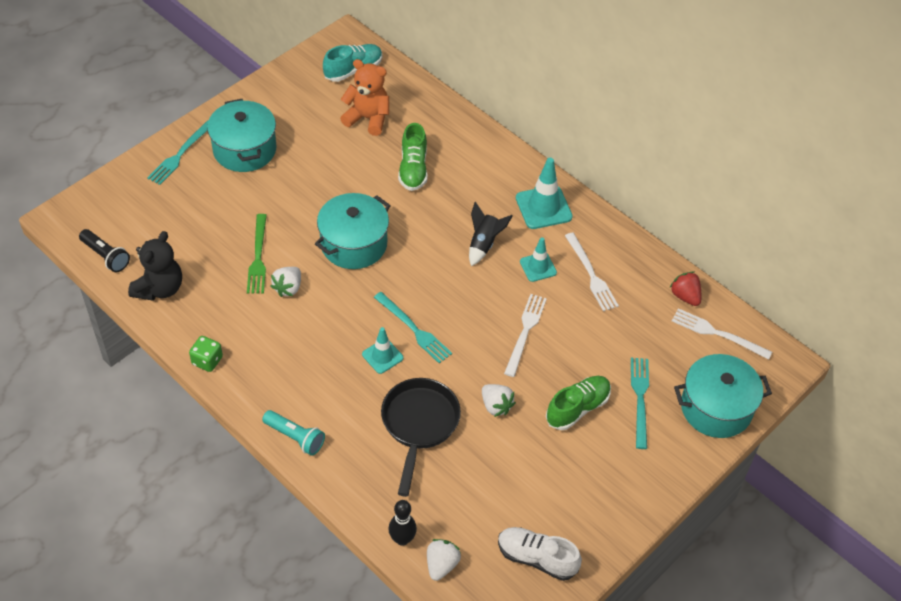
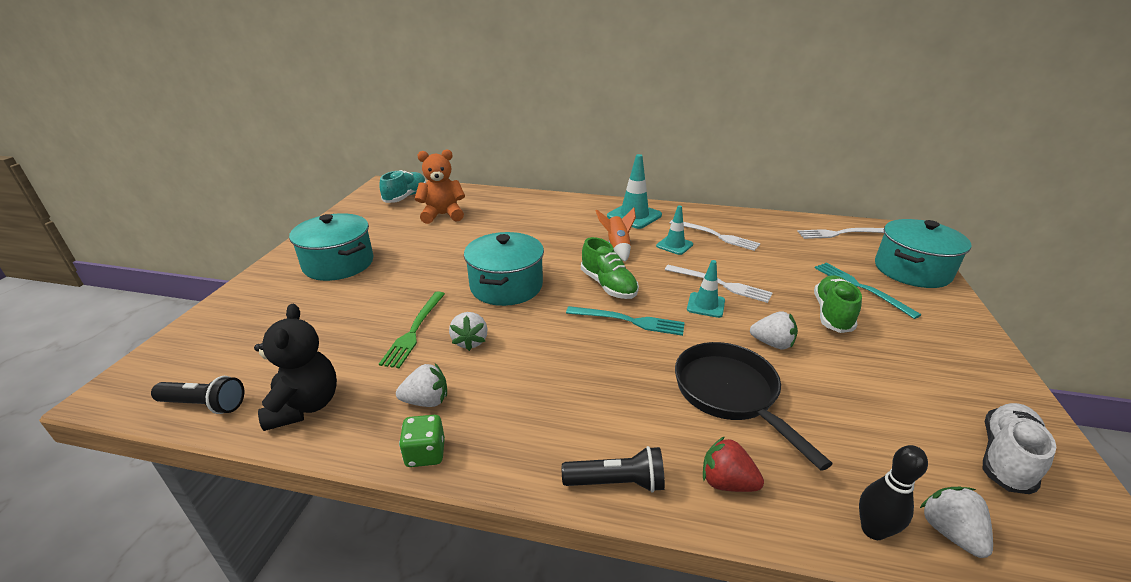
camera: 30 degrees left, 20 degrees down
(180, 154) = (265, 288): turquoise fork -> none
(229, 324) = (426, 401): none -> white strawberry
(258, 257) = (414, 330): green fork -> green fork turned 45 degrees clockwise
(295, 437) = (617, 482): turquoise flashlight -> black flashlight
(382, 356) = (625, 354): turquoise traffic cone -> turquoise traffic cone (705, 305)
(413, 169) = (510, 228): green shoe -> green shoe (608, 285)
(484, 244) = (617, 247): black rocket -> orange rocket
(525, 332) = (720, 284): white fork -> white fork turned 135 degrees clockwise
(536, 558) = (1005, 457): white shoe -> white shoe turned 135 degrees clockwise
(685, 296) = (790, 224): red strawberry -> red strawberry (726, 482)

